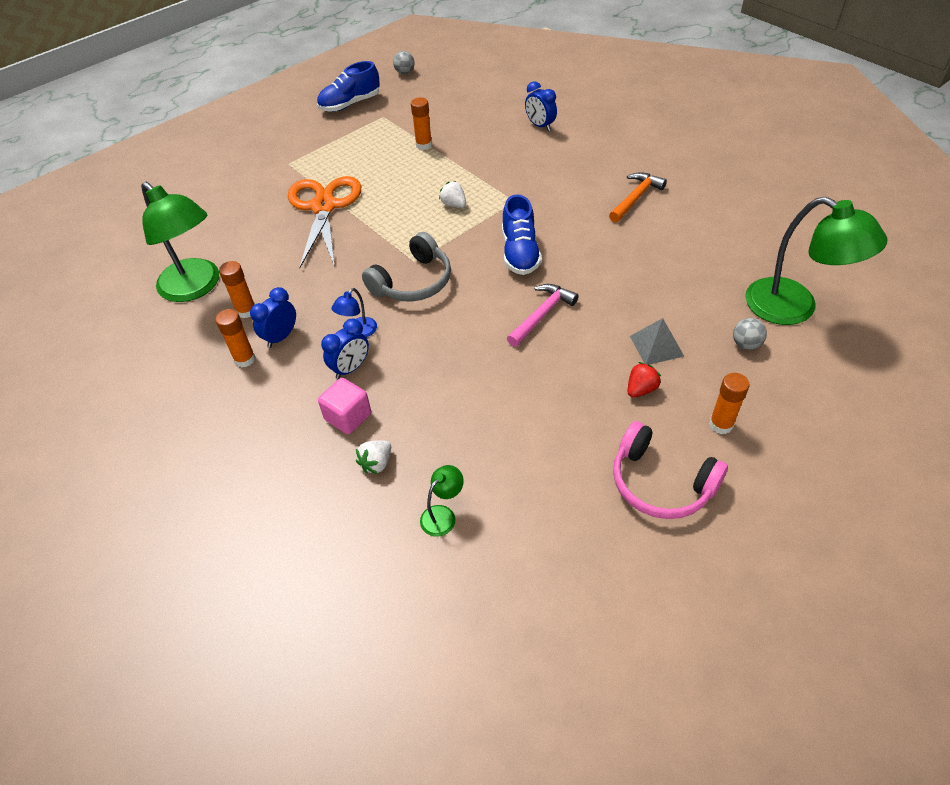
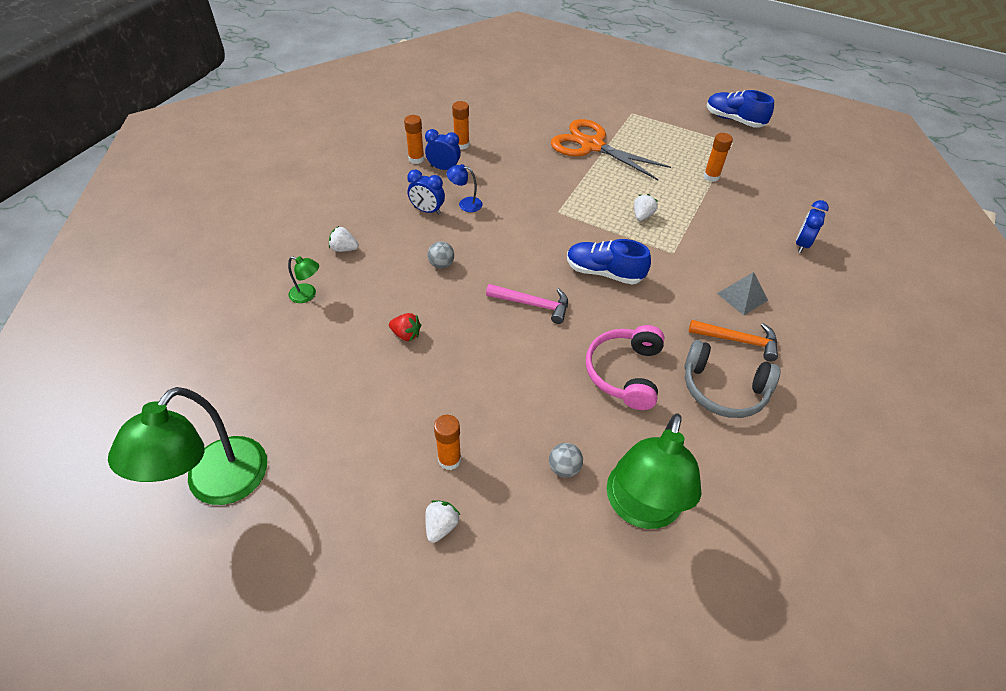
camera: 65 degrees right, 0 degrees up
(196, 287) = (473, 116): green lamp -> green lamp (216, 485)
(324, 207) = (592, 146): orange scissors -> orange scissors turned 120 degrees counterclockwise
(348, 417) = (381, 223): pink cube -> none
(405, 73) = (808, 137): grey ball -> grey ball (441, 264)
(413, 282) = (533, 217): grey headphones -> grey headphones (723, 389)
(520, 253) = (604, 272): blue shoe -> blue shoe turned 45 degrees clockwise
(641, 389) = (471, 391): red strawberry -> red strawberry (406, 334)
(656, 346) = (530, 393): grey pyramid -> grey pyramid (742, 296)
(661, 483) = (369, 423): pink headphones -> pink headphones (625, 373)
(794, 446) = (441, 526): none -> white strawberry

